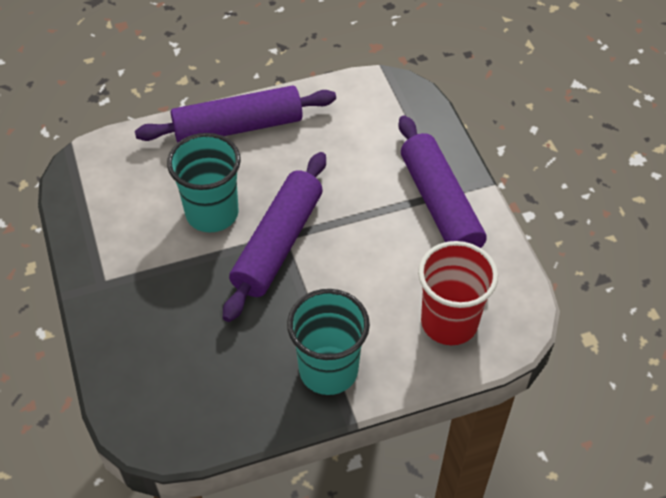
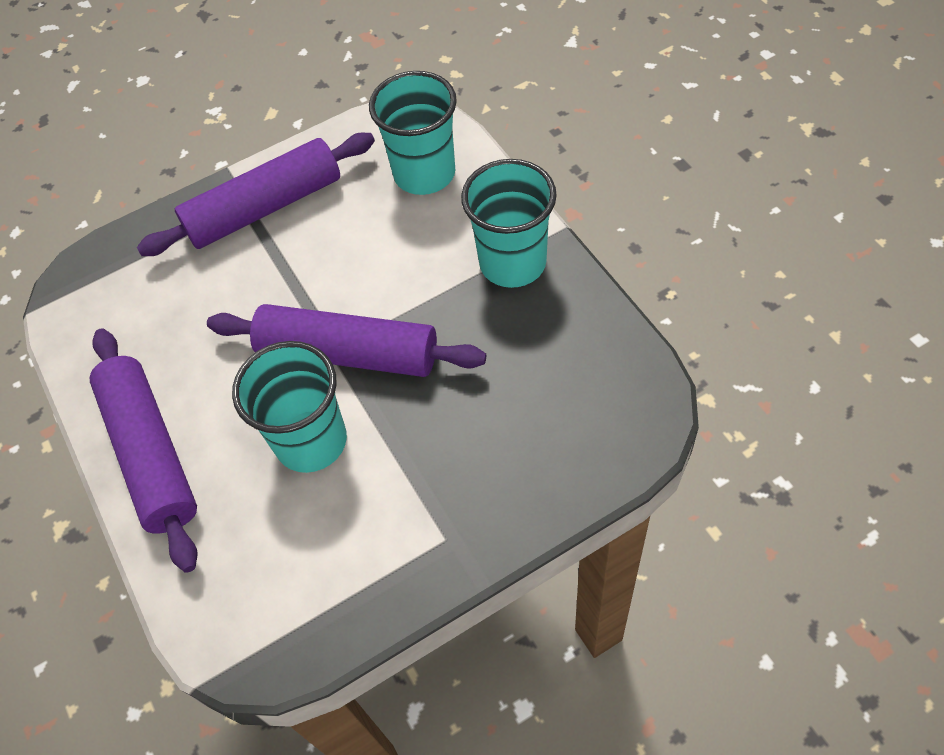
camera: 95 degrees left, 5 degrees up
(449, 322) = (424, 173): red cup -> turquoise cup

